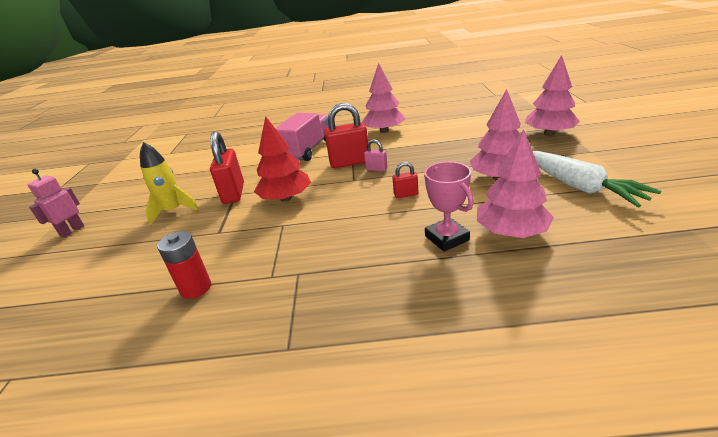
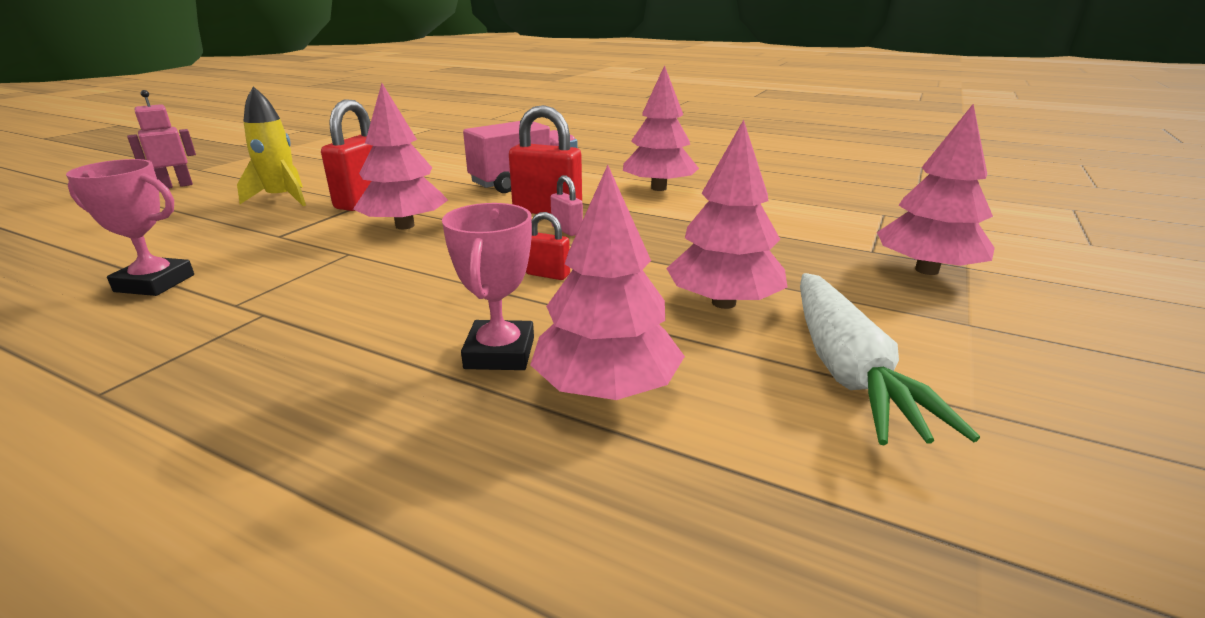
camera: 25 degrees right, 5 degrees down
(196, 288) = (155, 283): red battery -> pink trophy
(286, 198) = (405, 226): red tree -> pink tree

